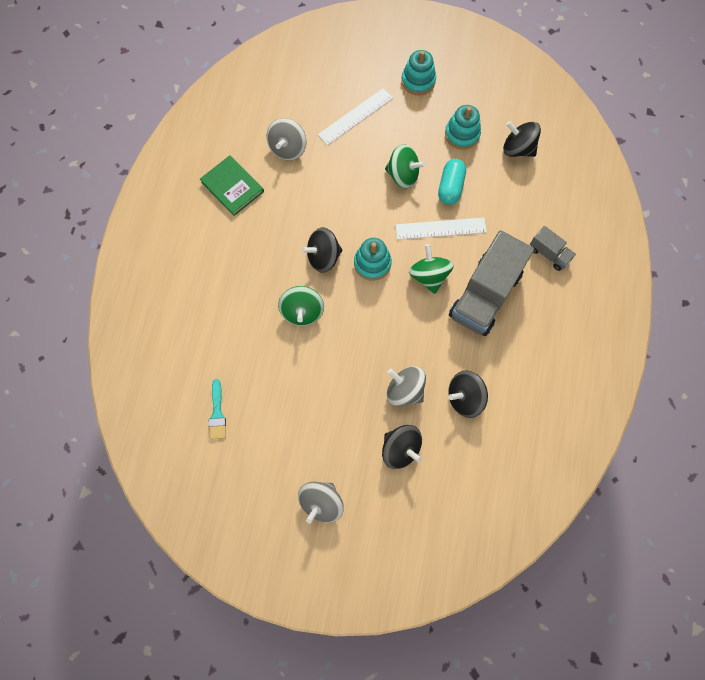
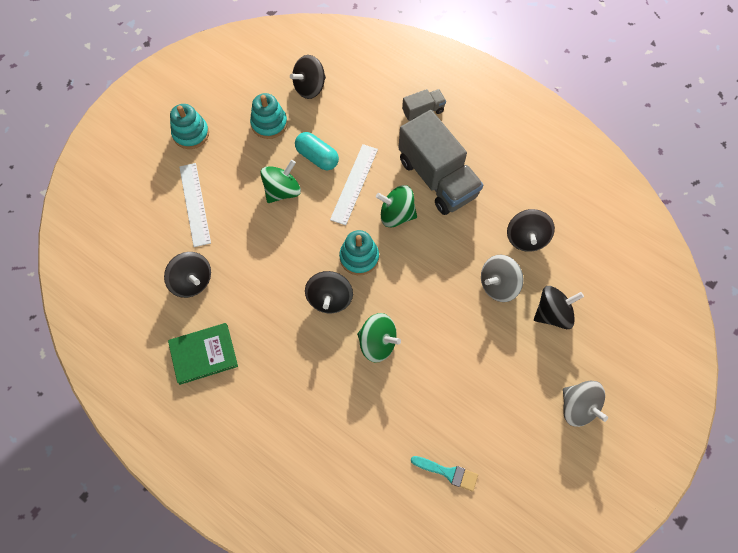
camera: 65 degrees left, 5 degrees down
(288, 148) = (192, 281): grey spinning top -> black spinning top

